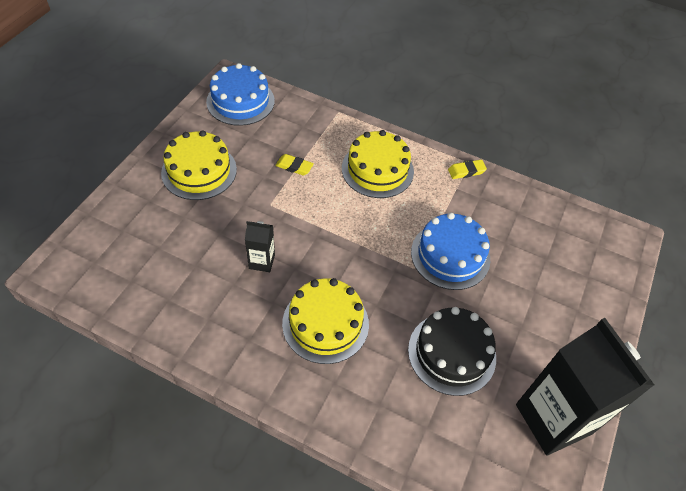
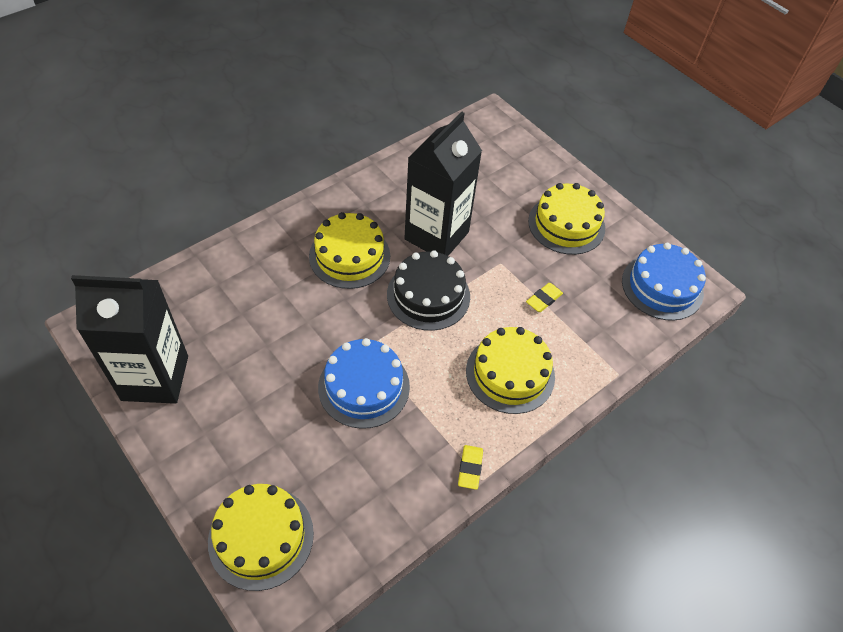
camera: 115 degrees right, 0 degrees up
(262, 261) = (436, 235): black carton -> black carton, size x2.26
(451, 353) = (264, 333): black cake -> black cake (428, 295)
(600, 268) = (261, 537): none -> yellow cake

